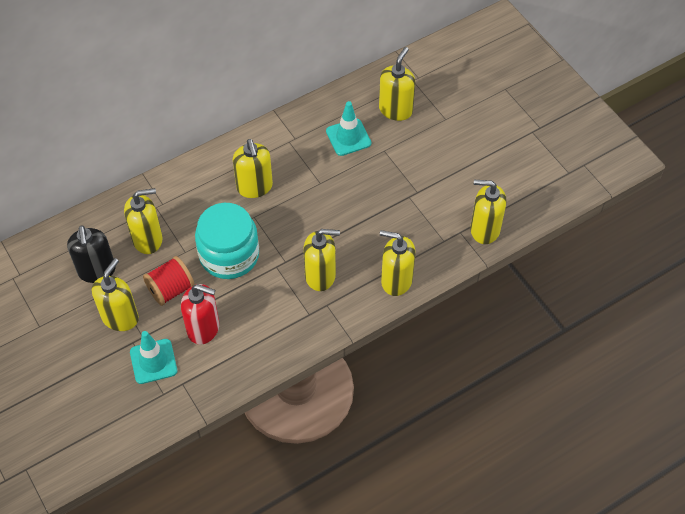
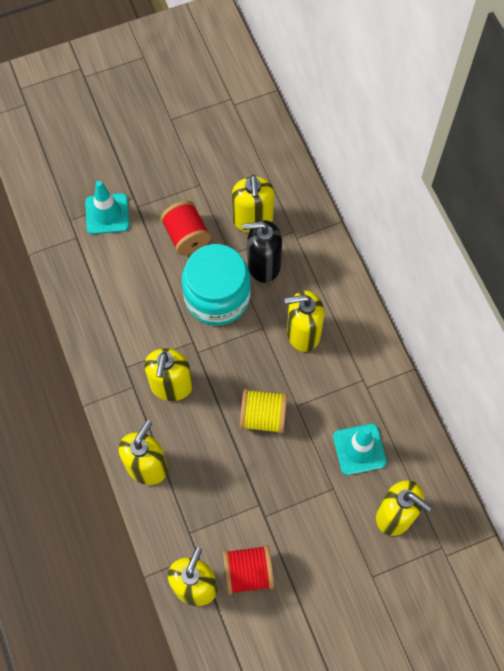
camera: 100 degrees right, 10 degrees up
(97, 271) = (223, 171): black soap dispenser -> black soap dispenser (263, 265)
(120, 317) = (164, 188): yellow soap dispenser -> none
(203, 328) = (133, 262): red soap dispenser -> none
(335, 204) = (263, 417): none -> yellow spool
(464, 196) = (248, 572): none -> red spool

